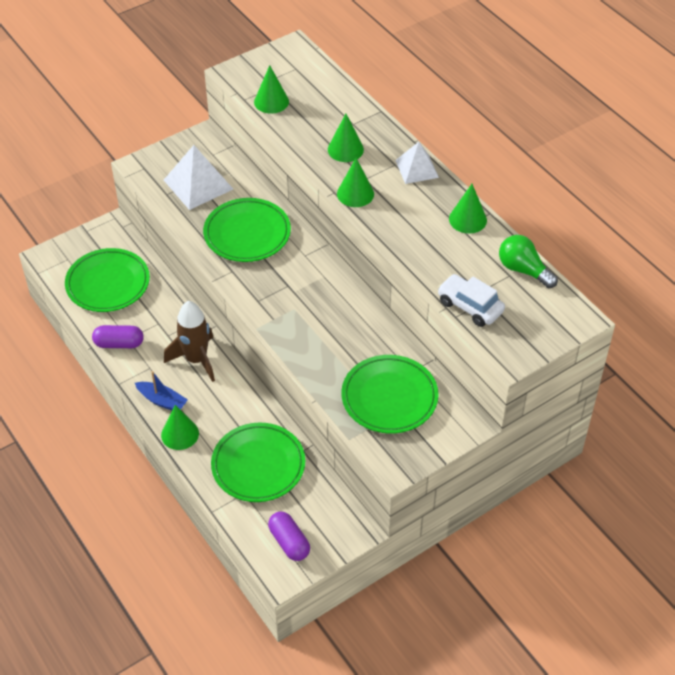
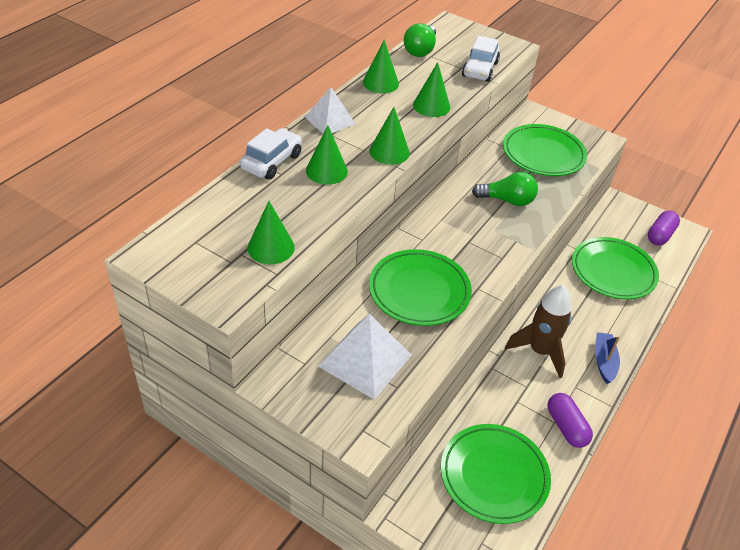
camera: 115 degrees left, 5 degrees down
(180, 434) = (627, 335): green cone -> green cone (431, 106)
(329, 335) = (507, 200): none -> green light bulb
(370, 121) = (272, 162): none -> white car

